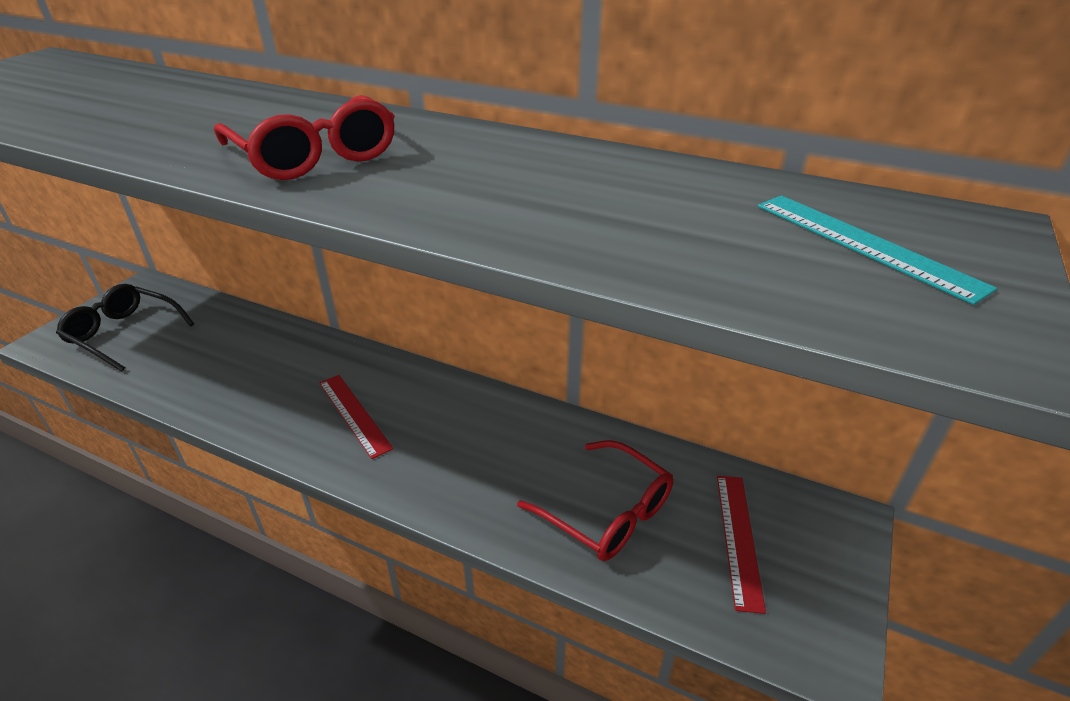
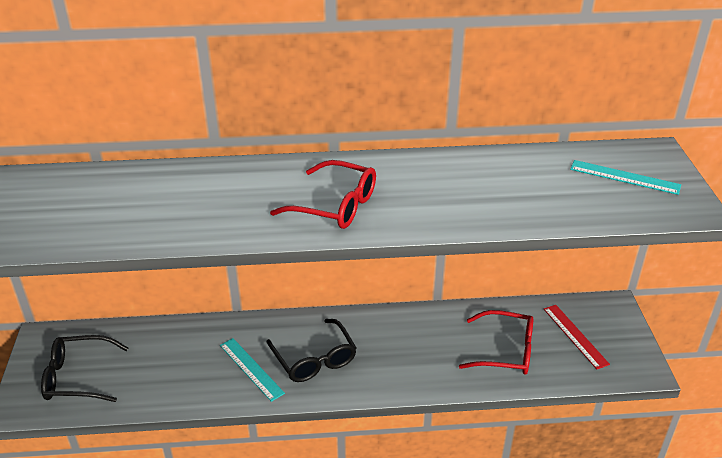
camera: 30 degrees left, 0 degrees up
(279, 394) = (251, 369): none -> turquoise ruler
(354, 414) = (315, 360): red ruler -> black glasses

